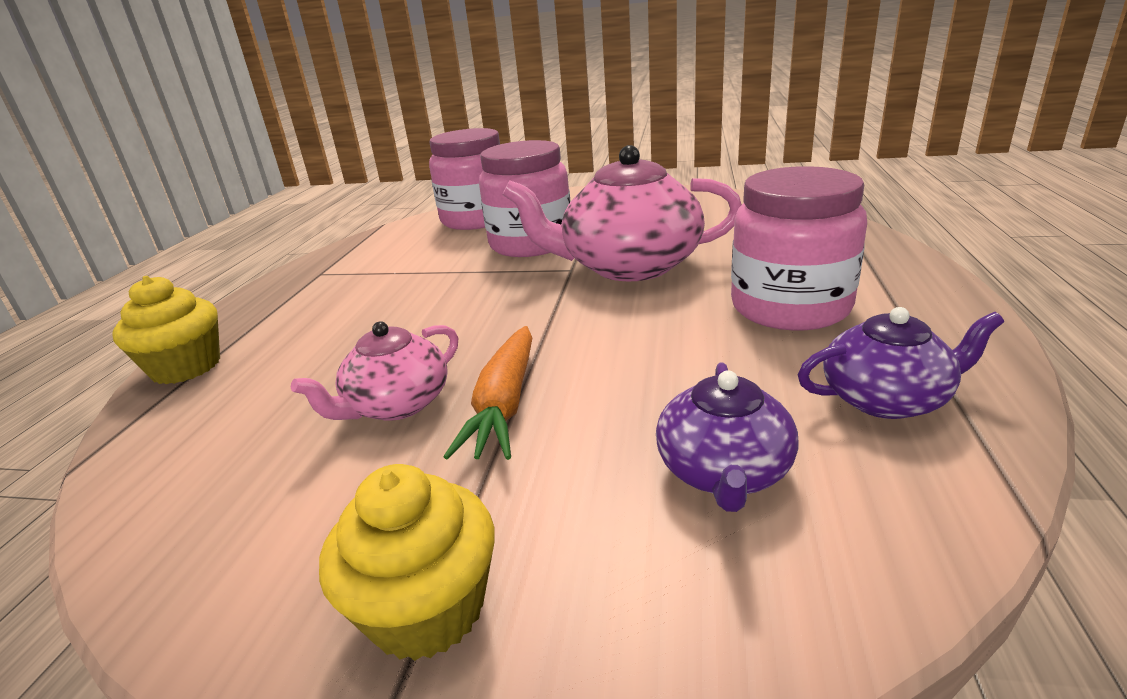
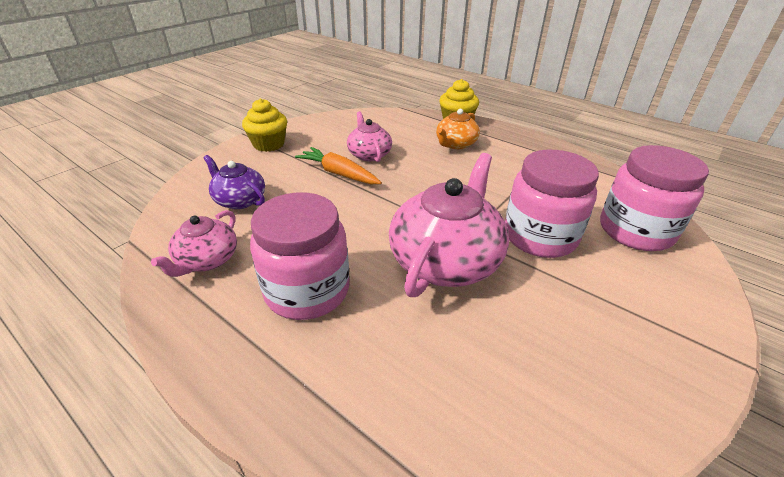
camera: 115 degrees right, 10 degrees up
(305, 339) = (455, 144): none -> orange teapot
(886, 399) = (207, 260): purple teapot -> pink teapot

